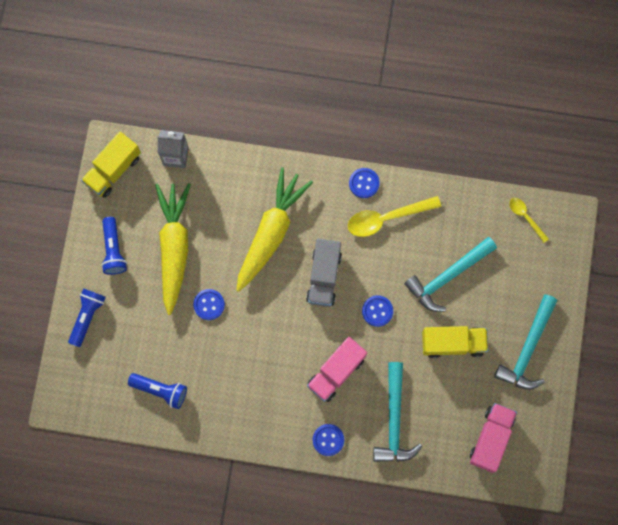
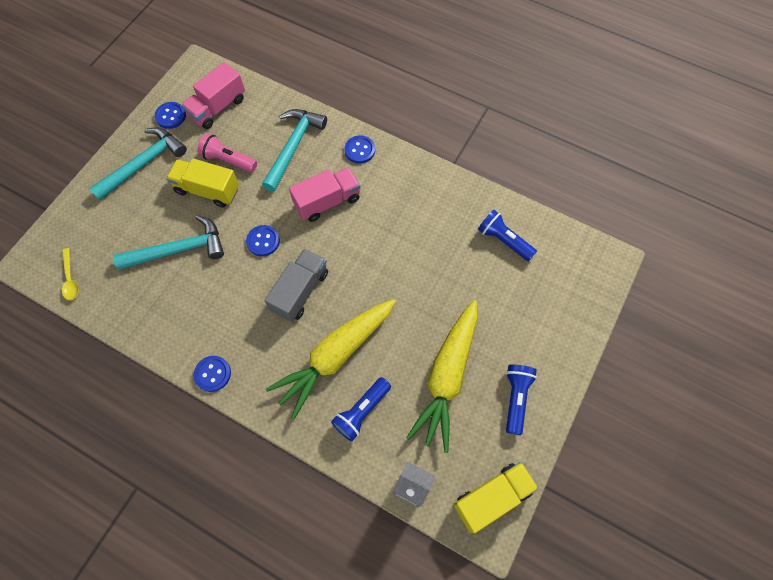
camera: 160 degrees left, 10 degrees down
(87, 317) = (562, 335): blue flashlight -> blue flashlight (362, 411)
(209, 304) = (429, 304): blue button -> blue button (170, 116)
(387, 218) = (208, 328): yellow spoon -> none
(449, 382) = (228, 160): none -> pink flashlight

